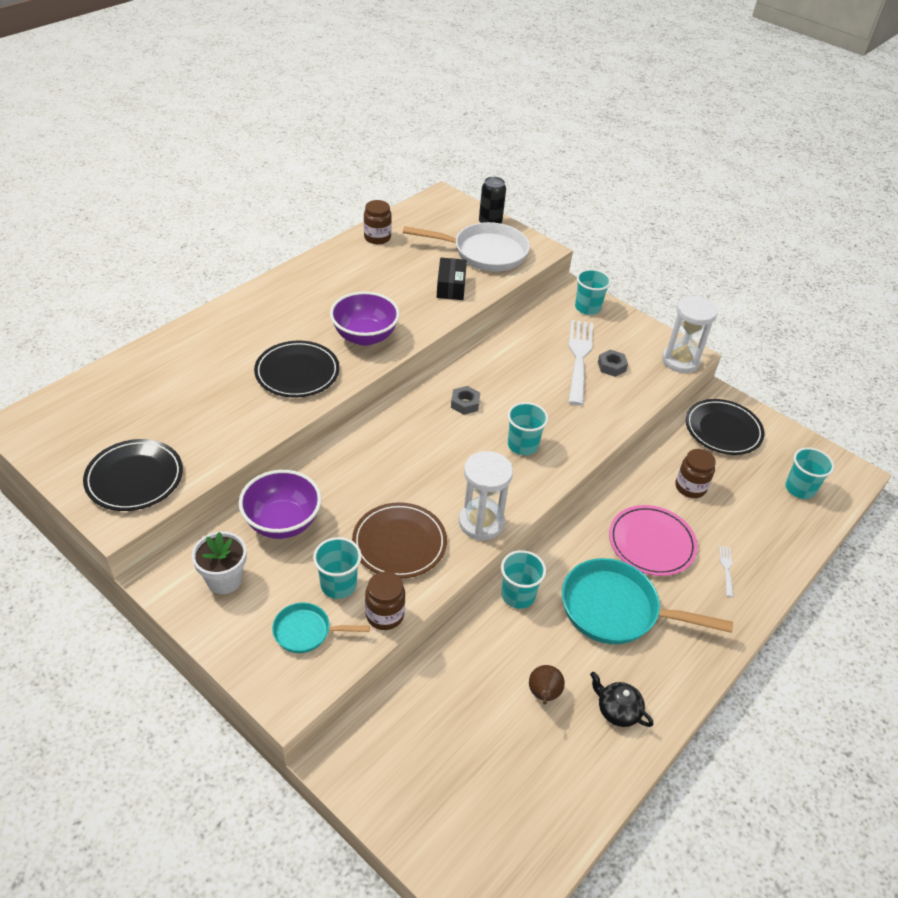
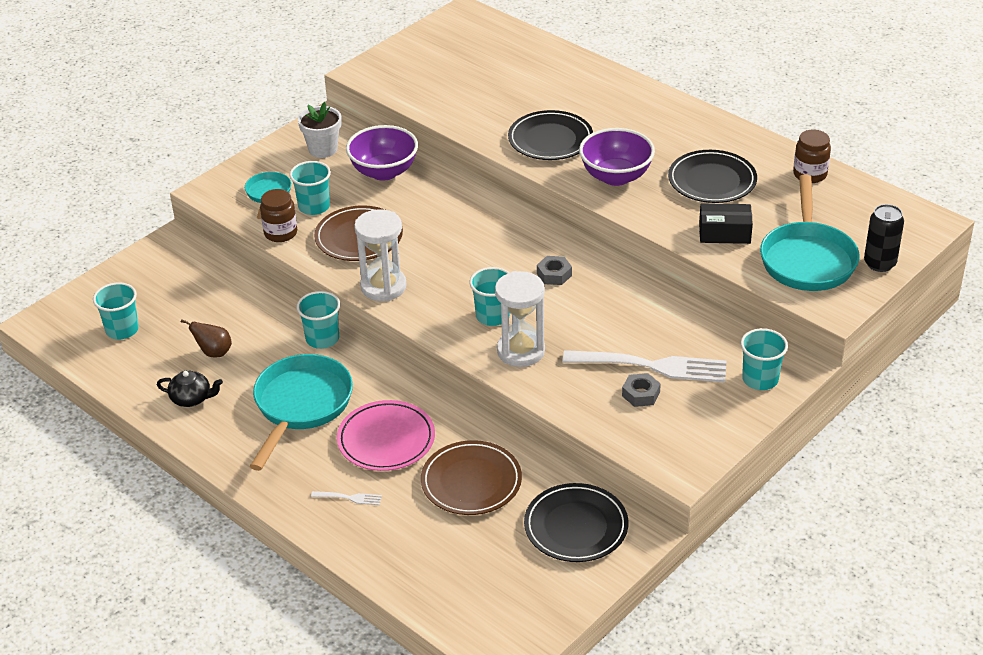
camera: 95 degrees right, 5 degrees down
(134, 478) = (405, 73): black plate -> black plate (712, 181)
(484, 253) = (807, 259): white pan -> turquoise pan
(617, 710) = (192, 398): black teapot -> black teapot turned 60 degrees clockwise
(680, 361) = (665, 461): white hourglass -> white hourglass (521, 351)
(690, 487) = (471, 482): brown jar -> brown plate
(800, 489) = (475, 588): turquoise cup -> turquoise cup (122, 330)

